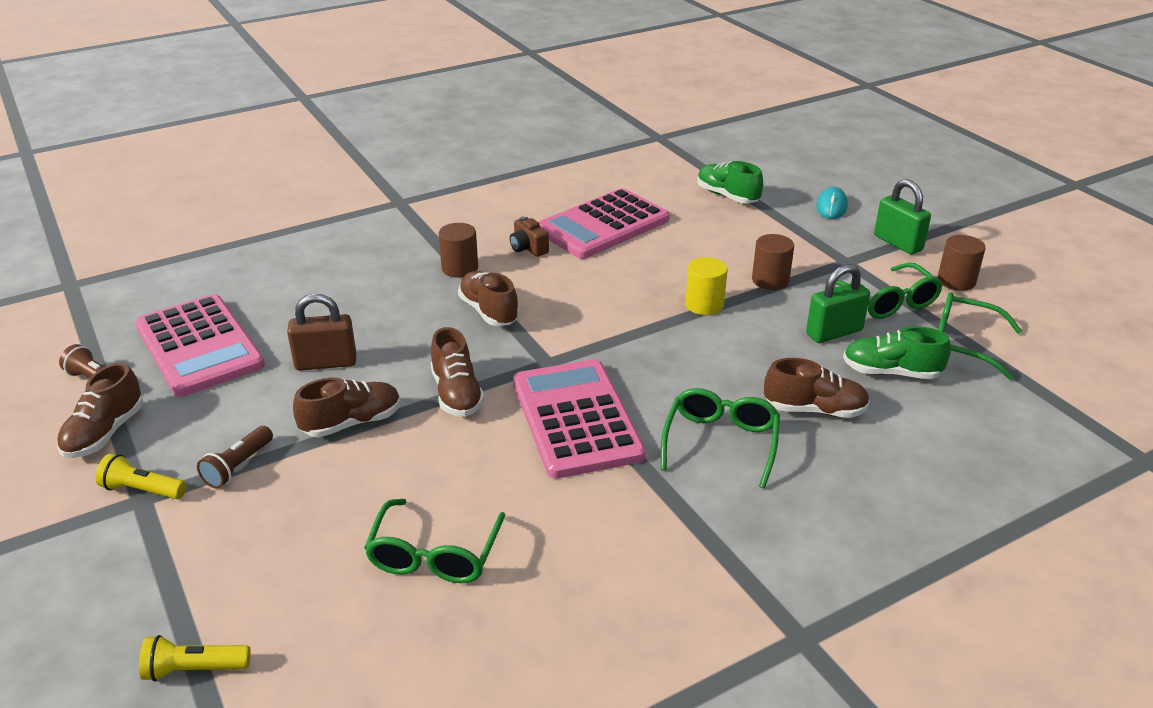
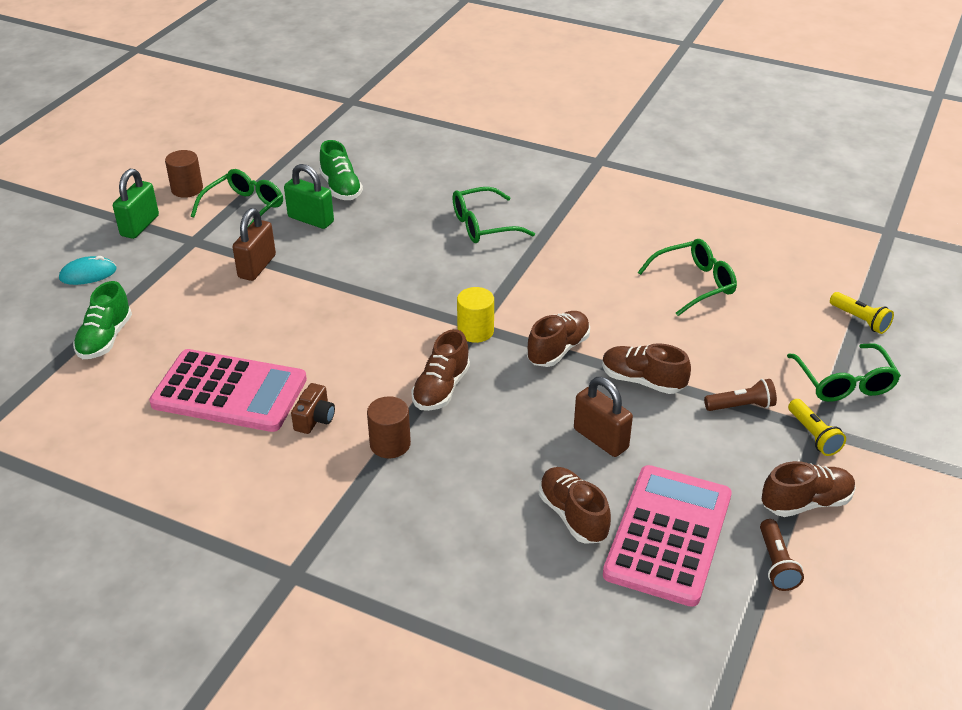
camera: 125 degrees left, 5 degrees up
(576, 419) = (524, 286): pink calculator -> none
(704, 305) = (324, 285): yellow cylinder -> yellow cylinder (475, 331)
(770, 280) = (257, 267): brown cylinder -> brown padlock
(814, 410) = (413, 203): brown shoe -> brown shoe (573, 516)
(963, 344) = (279, 170): green glasses -> green glasses (844, 382)

